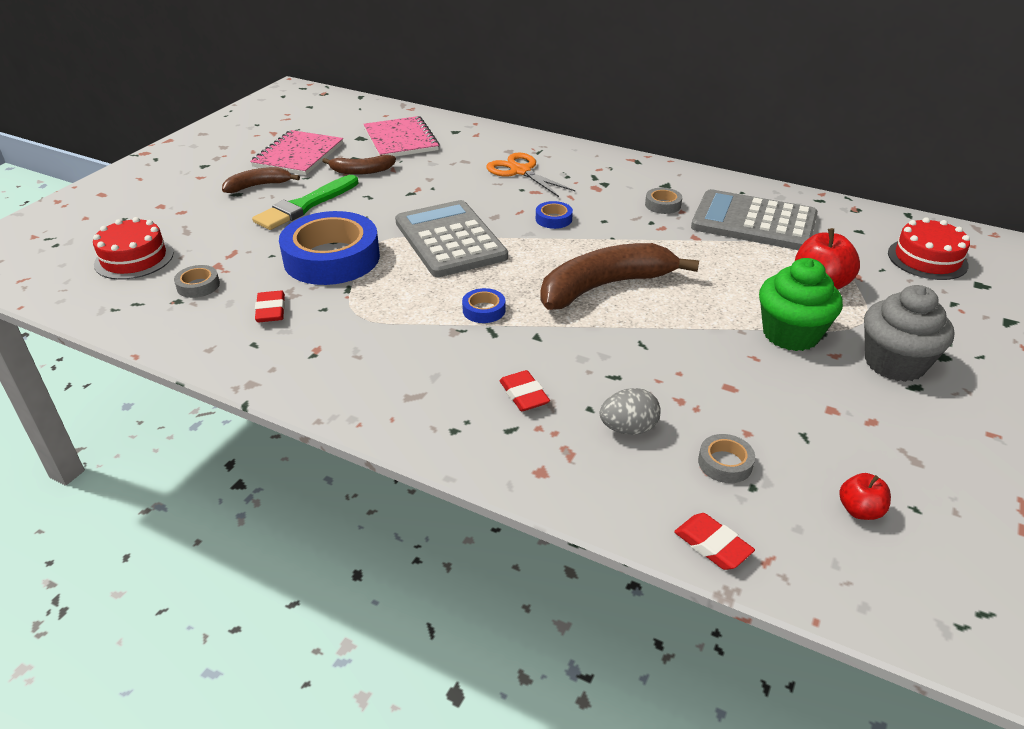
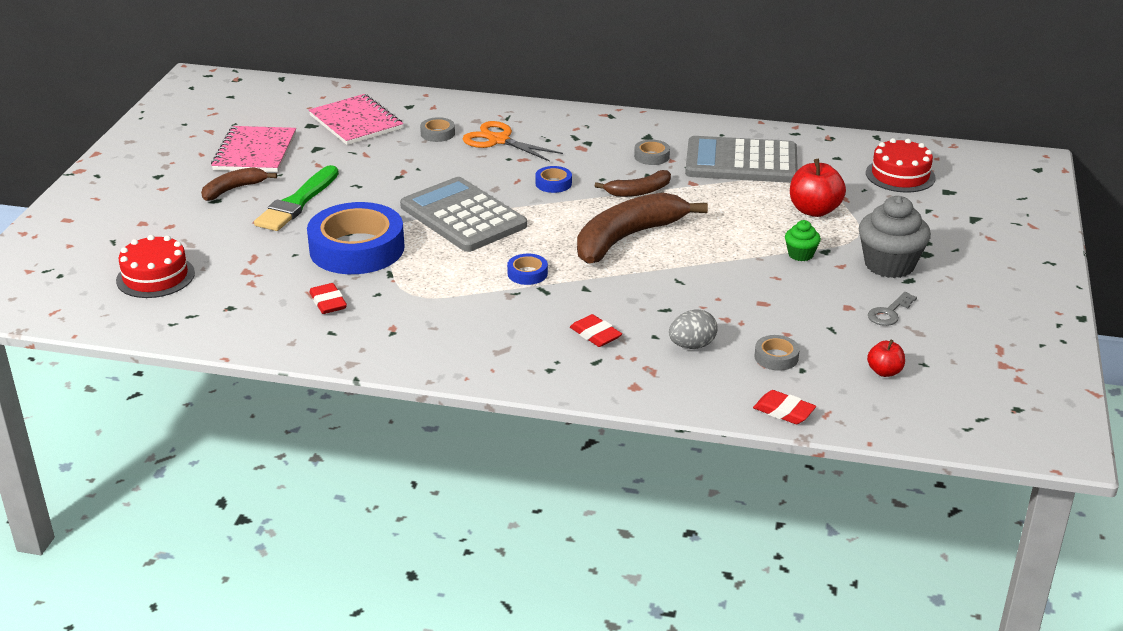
camera: 15 degrees left, 5 degrees down
(198, 286) = (241, 291): grey tape -> grey tape (437, 133)
(361, 171) = (334, 160): brown banana -> brown banana (638, 191)
(790, 334) = (800, 254): green cupcake -> green cupcake, size x0.51
(882, 426) = (889, 312): none -> grey key

